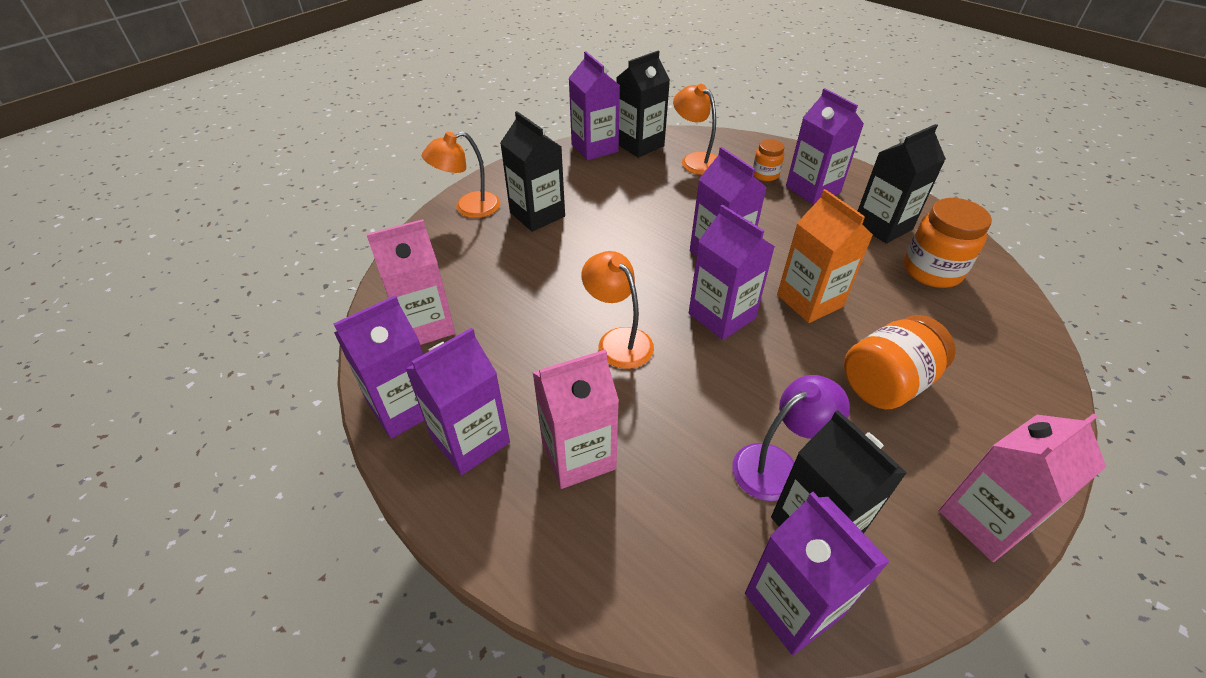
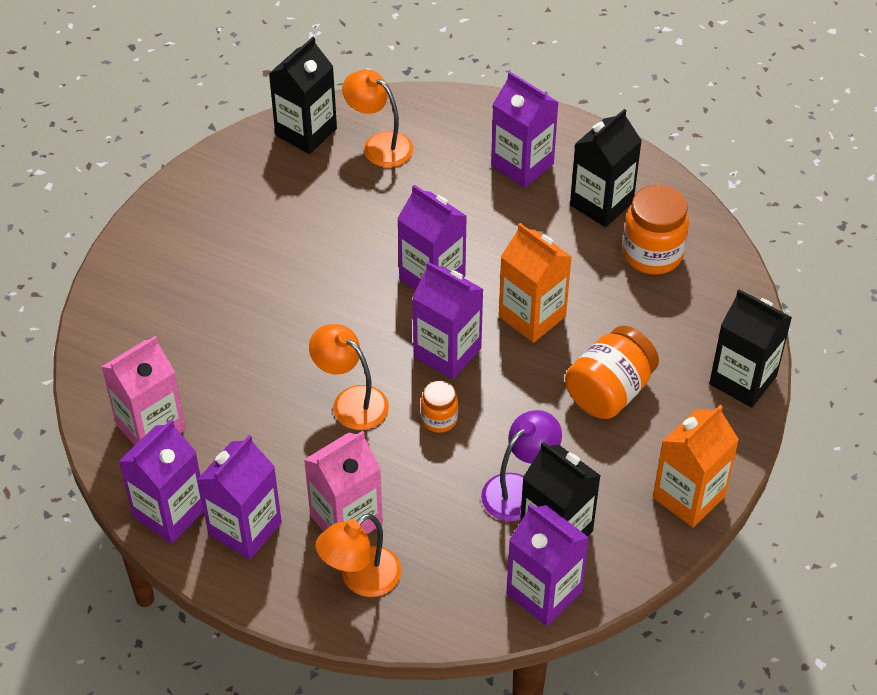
camera: 15 degrees left, 5 degrees up
(468, 208) = (132, 271): orange lamp -> orange lamp (361, 579)
(537, 214) = (216, 264): black carton -> black carton (743, 380)
(594, 148) = (251, 148): purple carton -> none
(765, 175) = (465, 152): orange jar -> orange jar (439, 419)
(984, 520) = (689, 497): pink carton -> orange carton

